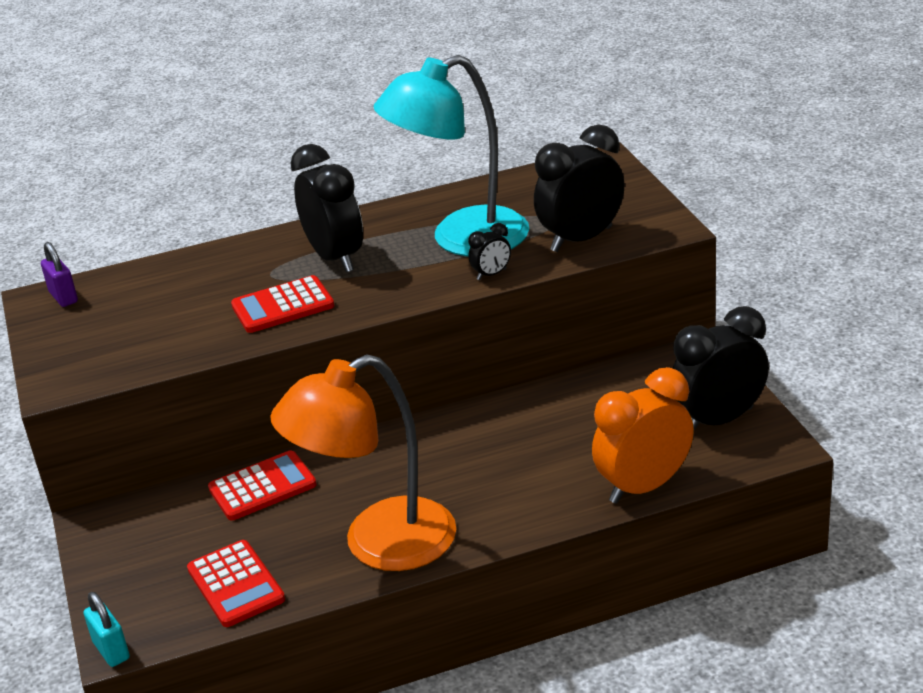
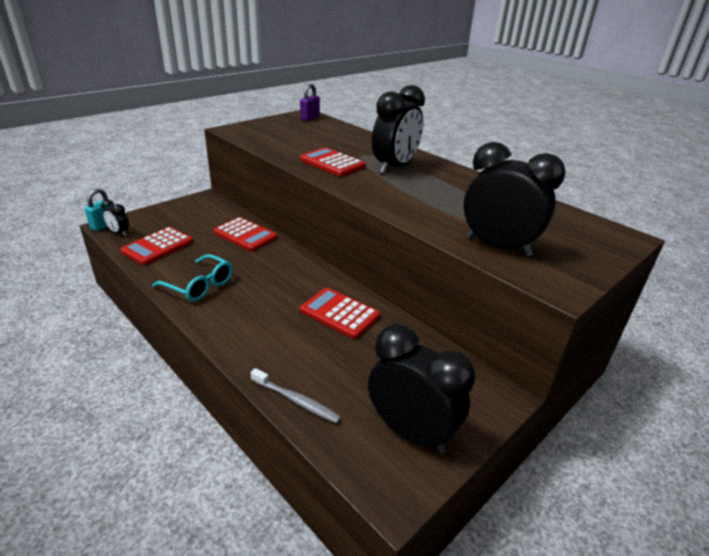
camera: 60 degrees right, 0 degrees up
(379, 544) = (200, 285): orange lamp -> turquoise glasses
(461, 239) = (452, 201): turquoise lamp -> none
(491, 274) = (416, 219): black clock -> black clock (119, 233)
(513, 429) = (339, 313): none -> red calculator
(644, 487) = (296, 400): orange clock -> grey toothbrush

